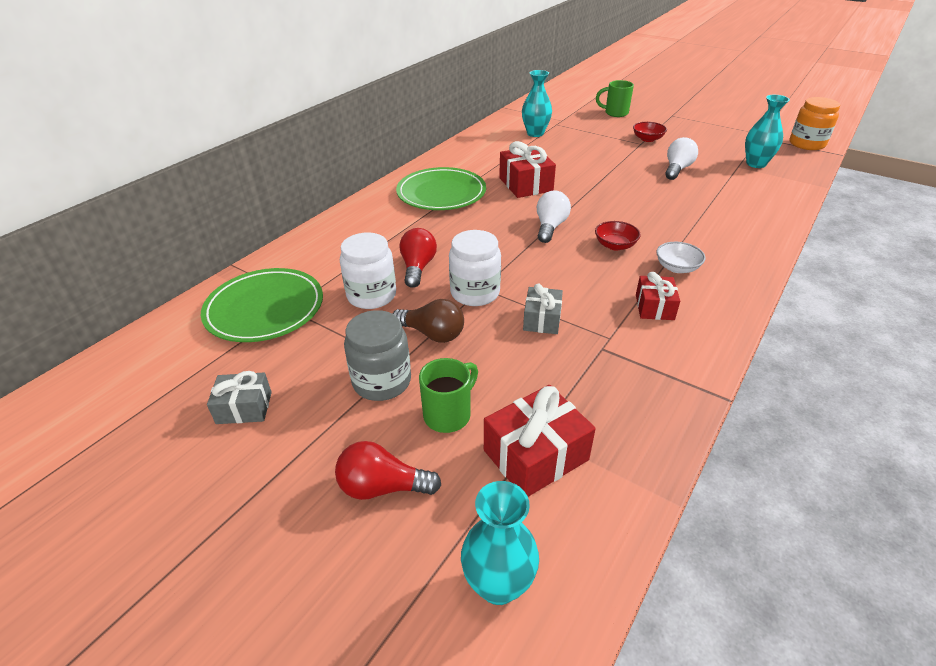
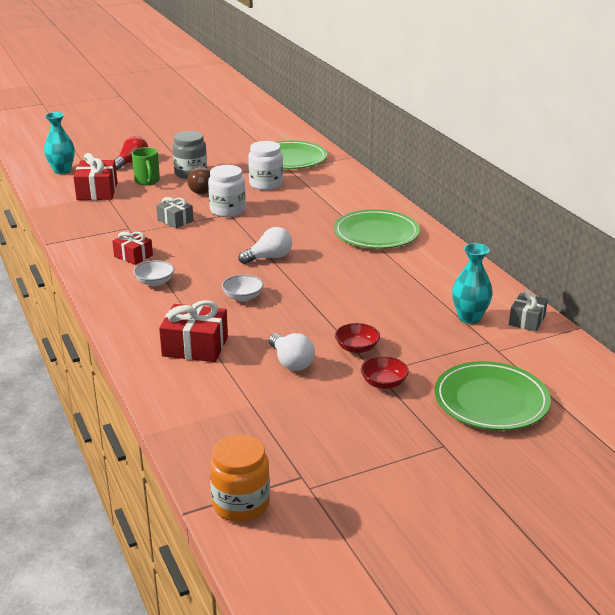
camera: 120 degrees right, 10 degrees down
(244, 407) = (217, 147): grey gift -> grey gift (527, 320)
(418, 267) = (278, 202): red light bulb -> none
(525, 184) = (351, 272): red gift -> red gift (195, 346)
(550, 227) = (269, 257): white light bulb -> white light bulb turned 75 degrees counterclockwise
(615, 113) = (491, 400): green mug -> green plate
(615, 245) = (212, 272): red bowl -> red bowl (357, 348)
(631, 214) = (243, 297): none -> white bowl
(756, 164) = (243, 422): turquoise vase -> none

